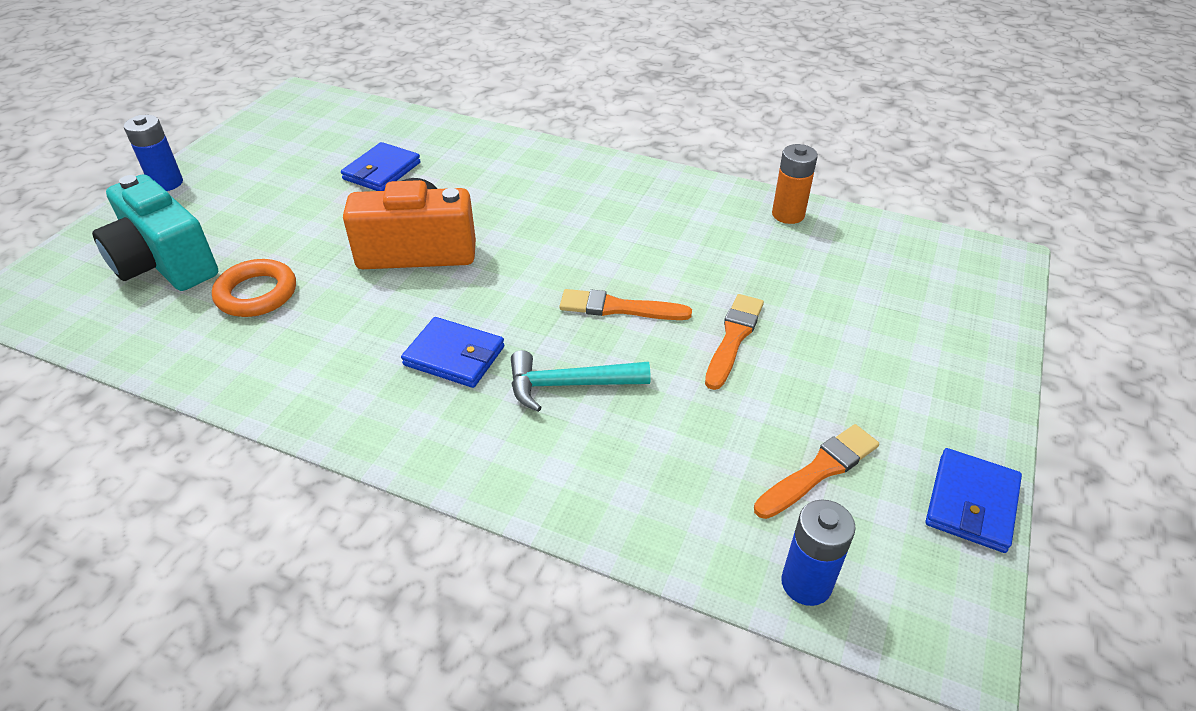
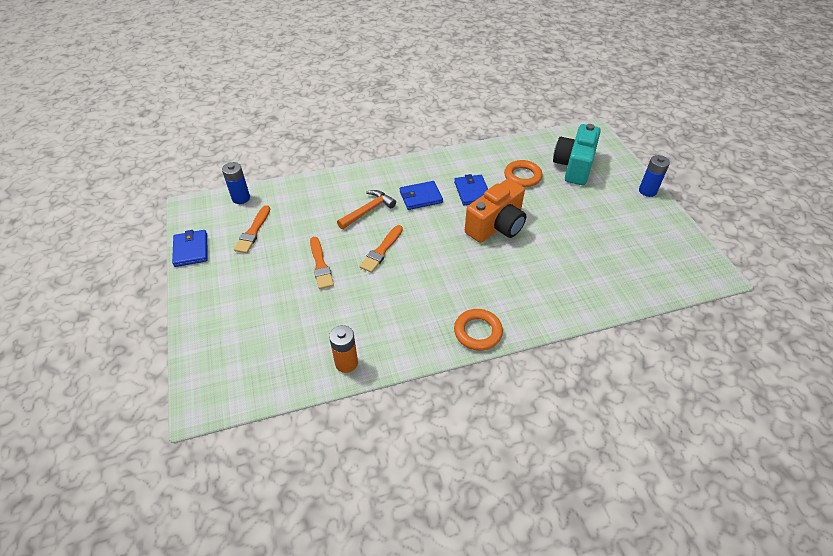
camera: 140 degrees right, 5 degrees up
(165, 263) = (574, 166): turquoise camera -> turquoise camera turned 75 degrees counterclockwise
(382, 171) = (581, 254): blue wallet -> blue wallet (472, 192)
(569, 385) = (368, 211): turquoise hammer -> orange hammer
(607, 170) = (477, 332): none -> orange ring
(618, 308) = (381, 250): orange brush -> orange brush turned 150 degrees clockwise

